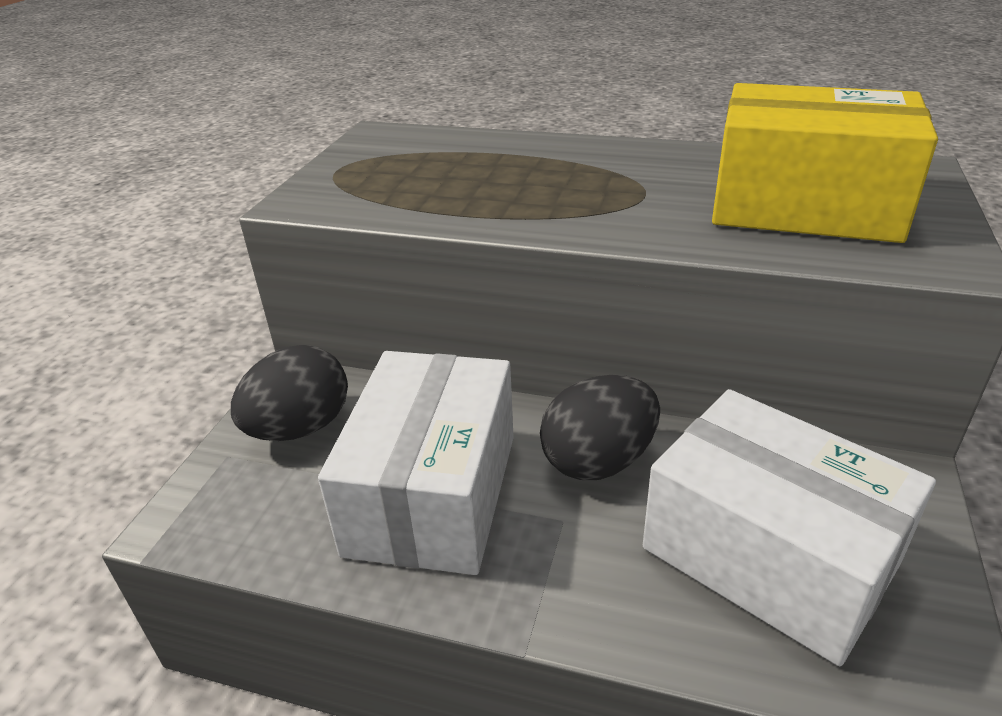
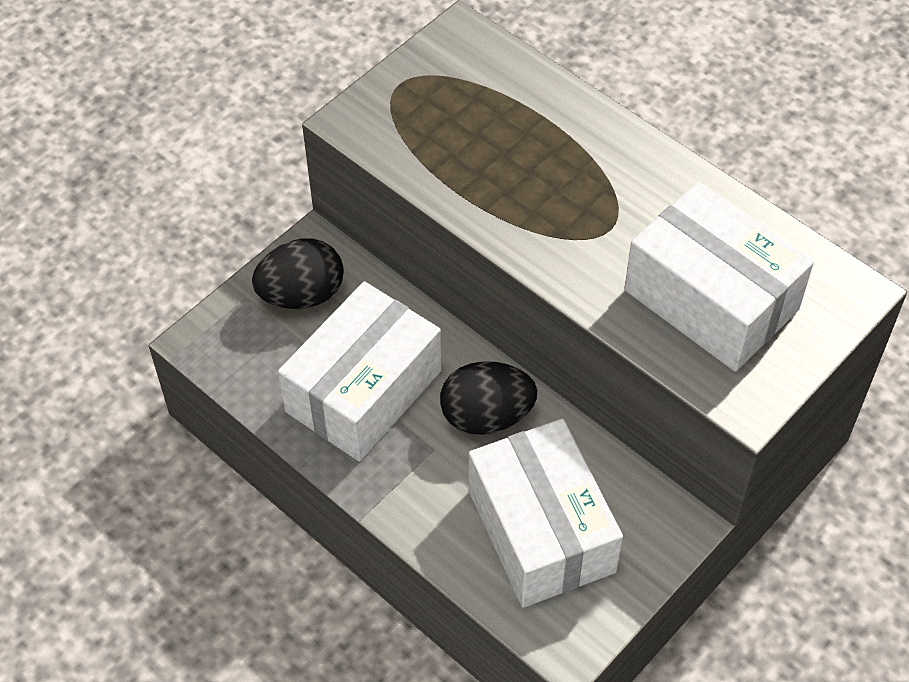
camera: 25 degrees right, 20 degrees up
(805, 206) = (711, 300): yellow box -> white box

